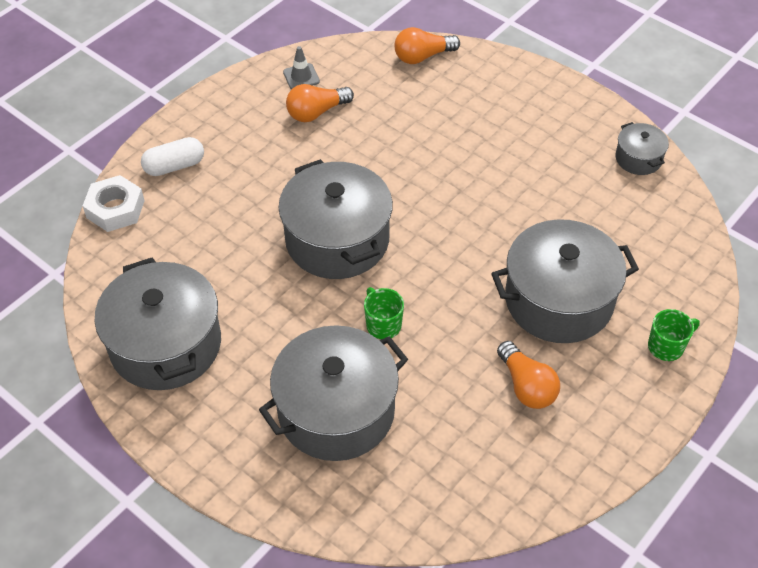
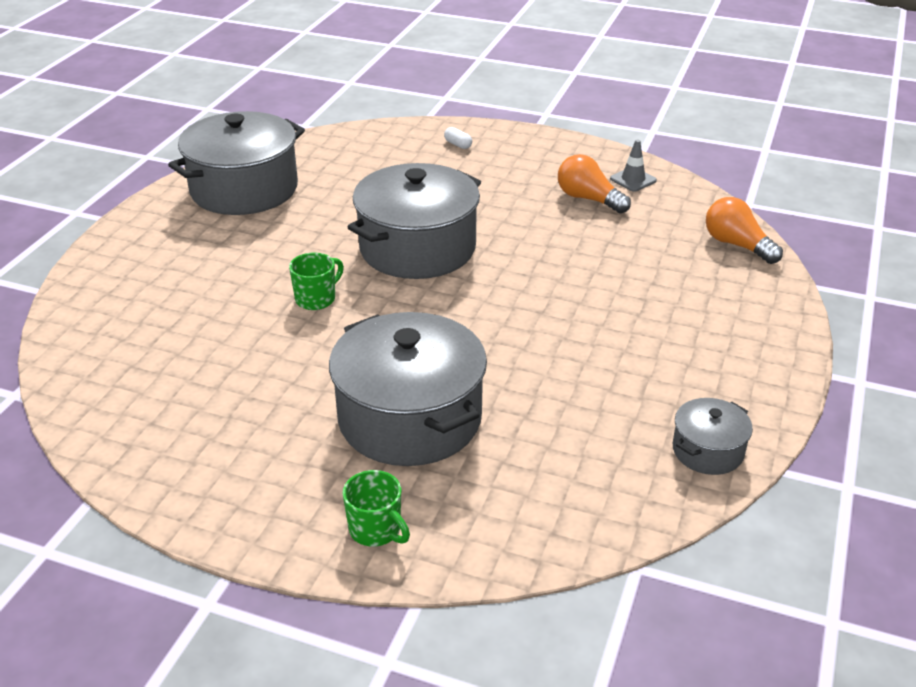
camera: 70 degrees right, 15 degrees down
(115, 209) = (388, 131): white nut -> none
(174, 166) = (458, 144): white capsule -> white capsule, size x0.53
(336, 411) = (195, 293): grey pot -> none
(526, 386) = (268, 415): orange light bulb -> none

